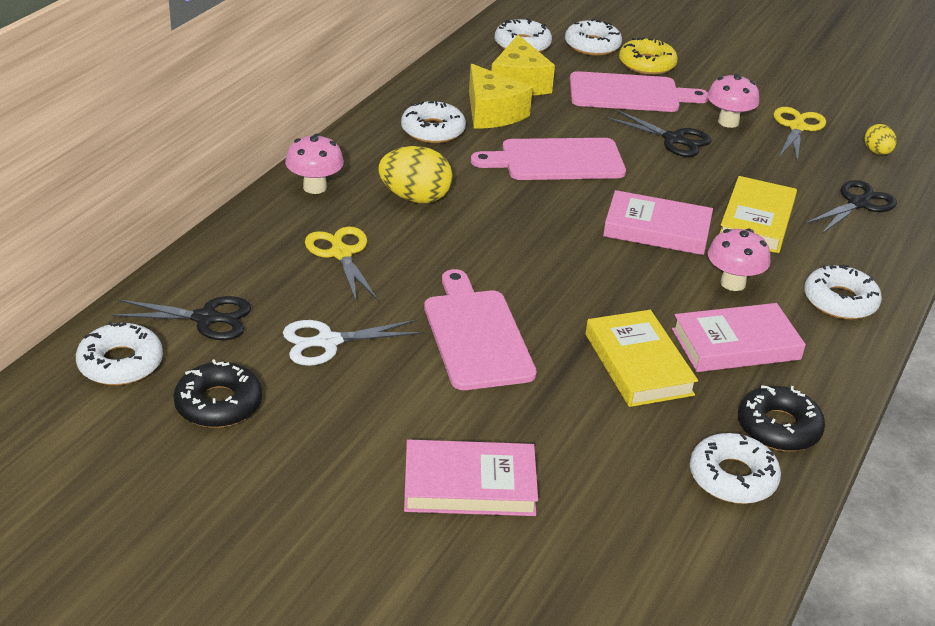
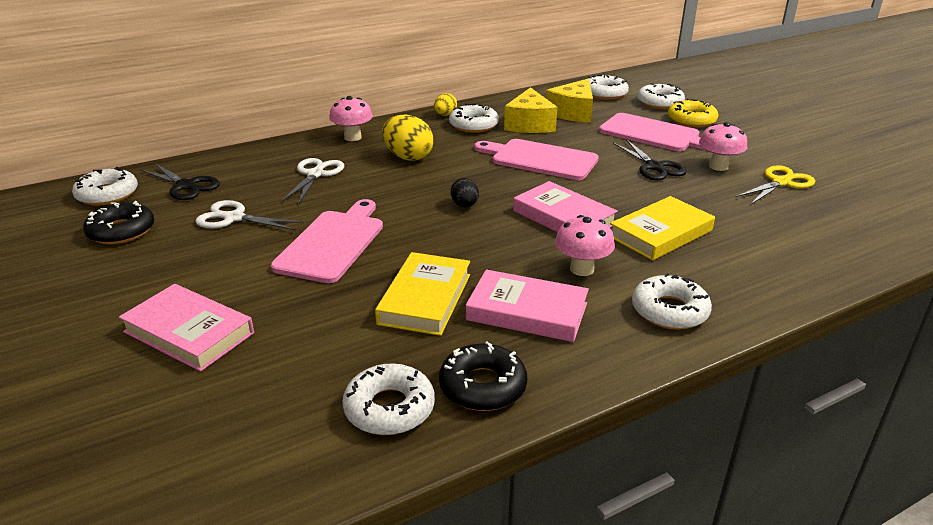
camera: 35 degrees right, 5 degrees down
(341, 253) = (316, 174): yellow scissors -> white scissors
(550, 244) = (465, 205): none -> black egg
(858, 203) = (779, 246): black scissors -> none
(877, 152) = (845, 216): yellow egg -> yellow egg (445, 115)

